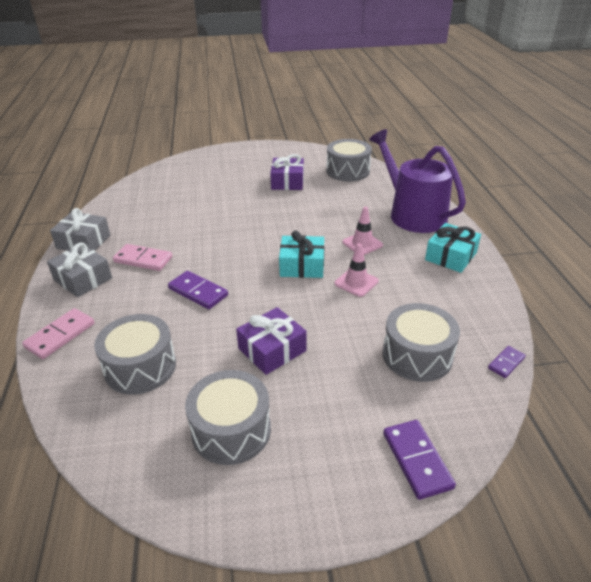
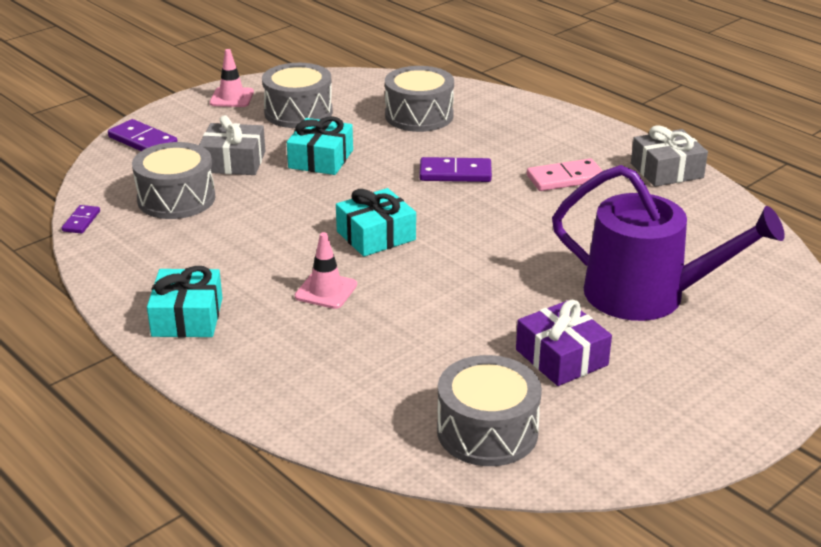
camera: 145 degrees right, 5 degrees down
(60, 335) = (521, 109): pink domino -> none
(83, 279) = (589, 144): grey gift -> grey gift (233, 162)
(272, 350) = (321, 159): purple gift -> turquoise gift
(356, 282) = (291, 240): pink traffic cone -> pink traffic cone (232, 98)
(412, 214) = (287, 372): purple watering can -> purple watering can (647, 295)

